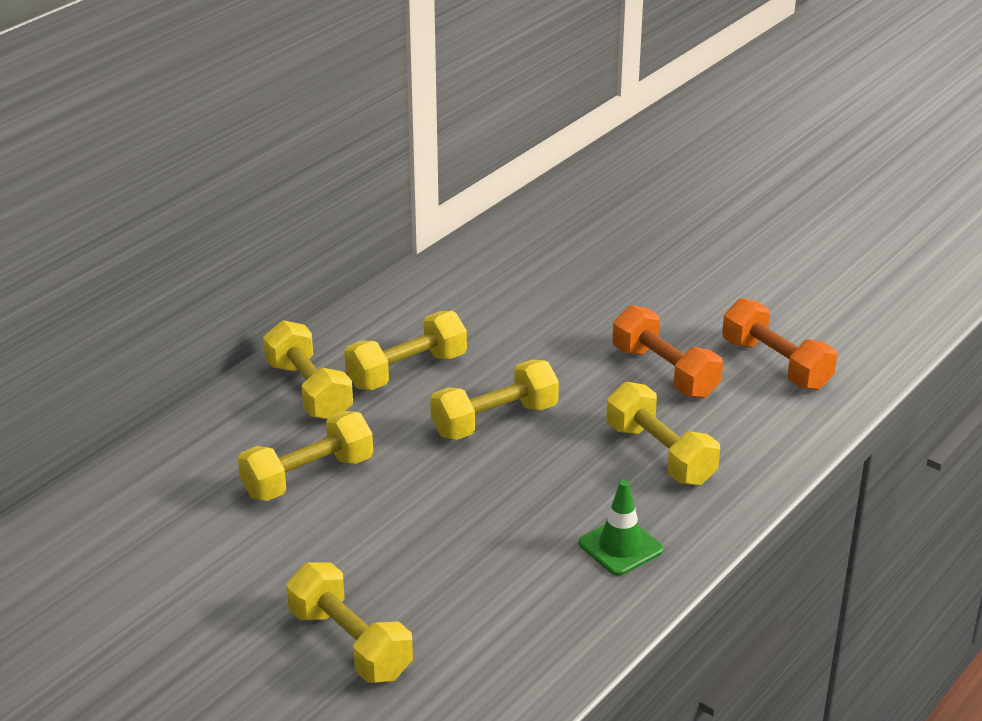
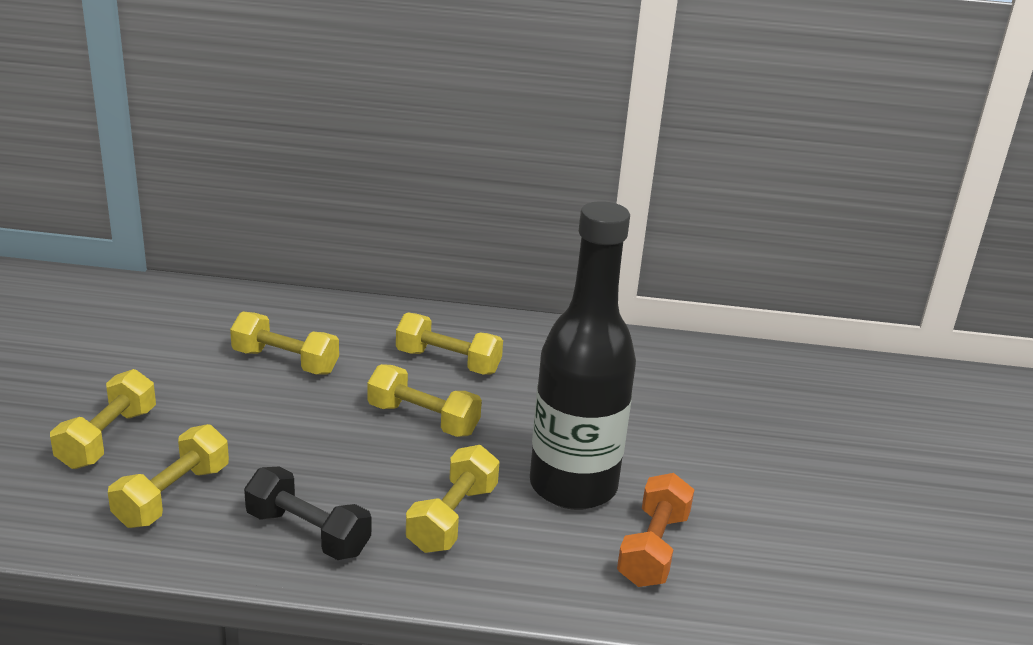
camera: 55 degrees right, 5 degrees down
(309, 390) = (385, 331): yellow dumbbell -> yellow dumbbell (173, 496)
(620, 547) = (308, 533): green traffic cone -> black dumbbell
(664, 372) = (573, 486): orange dumbbell -> black bottle

